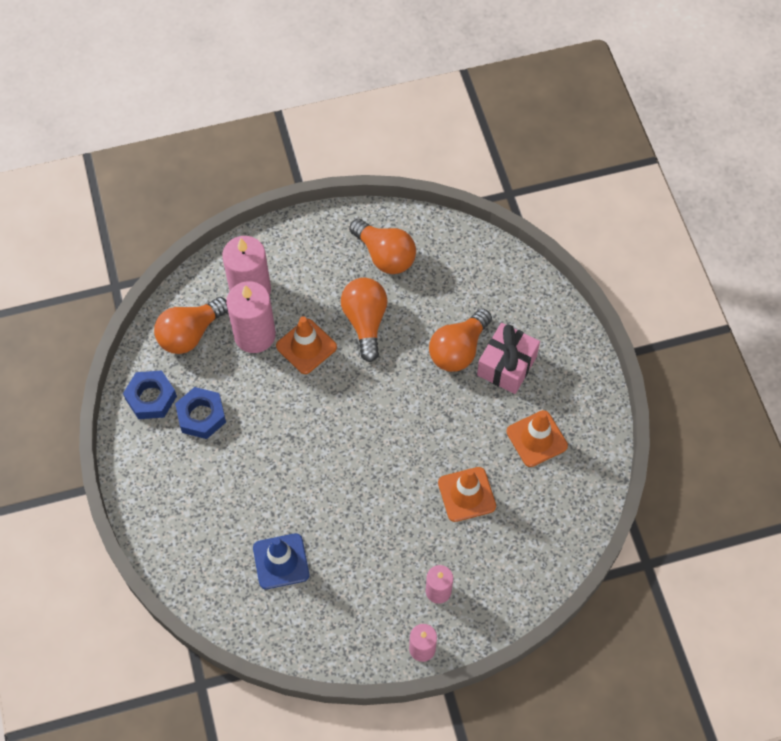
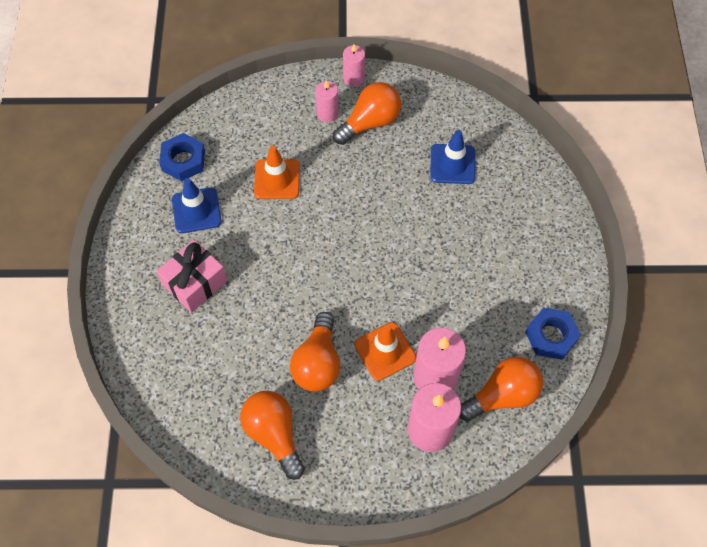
camera: 165 degrees left, 0 degrees up
(201, 416) = (503, 306): blue nut -> blue nut (183, 161)
(458, 350) = (235, 310): orange light bulb -> orange light bulb (370, 122)
(536, 439) = (196, 210): orange traffic cone -> blue traffic cone

